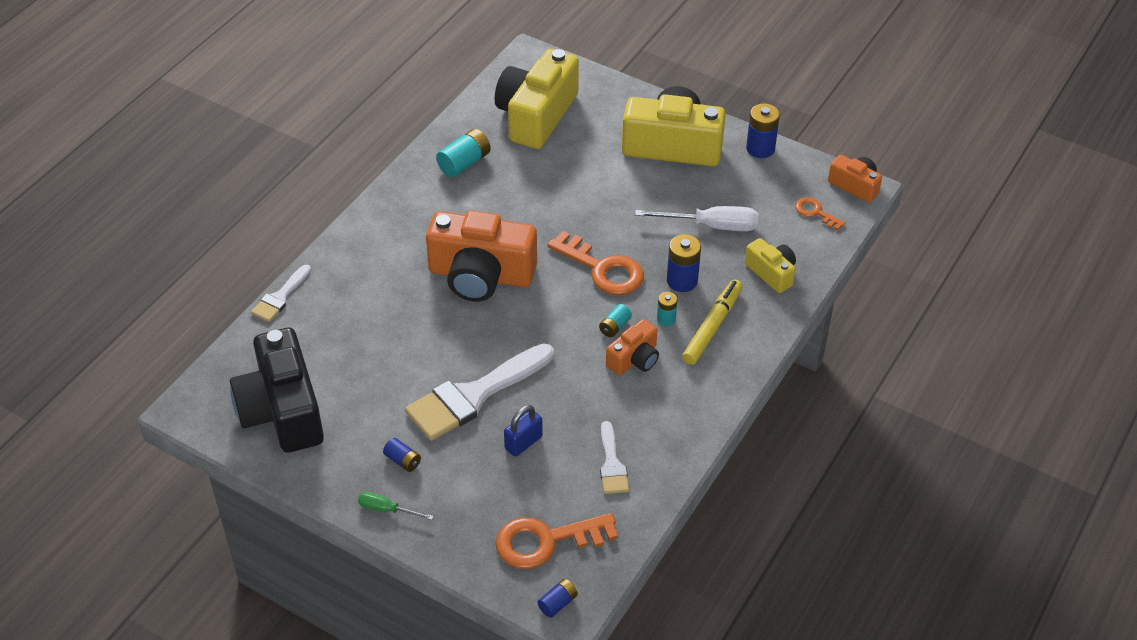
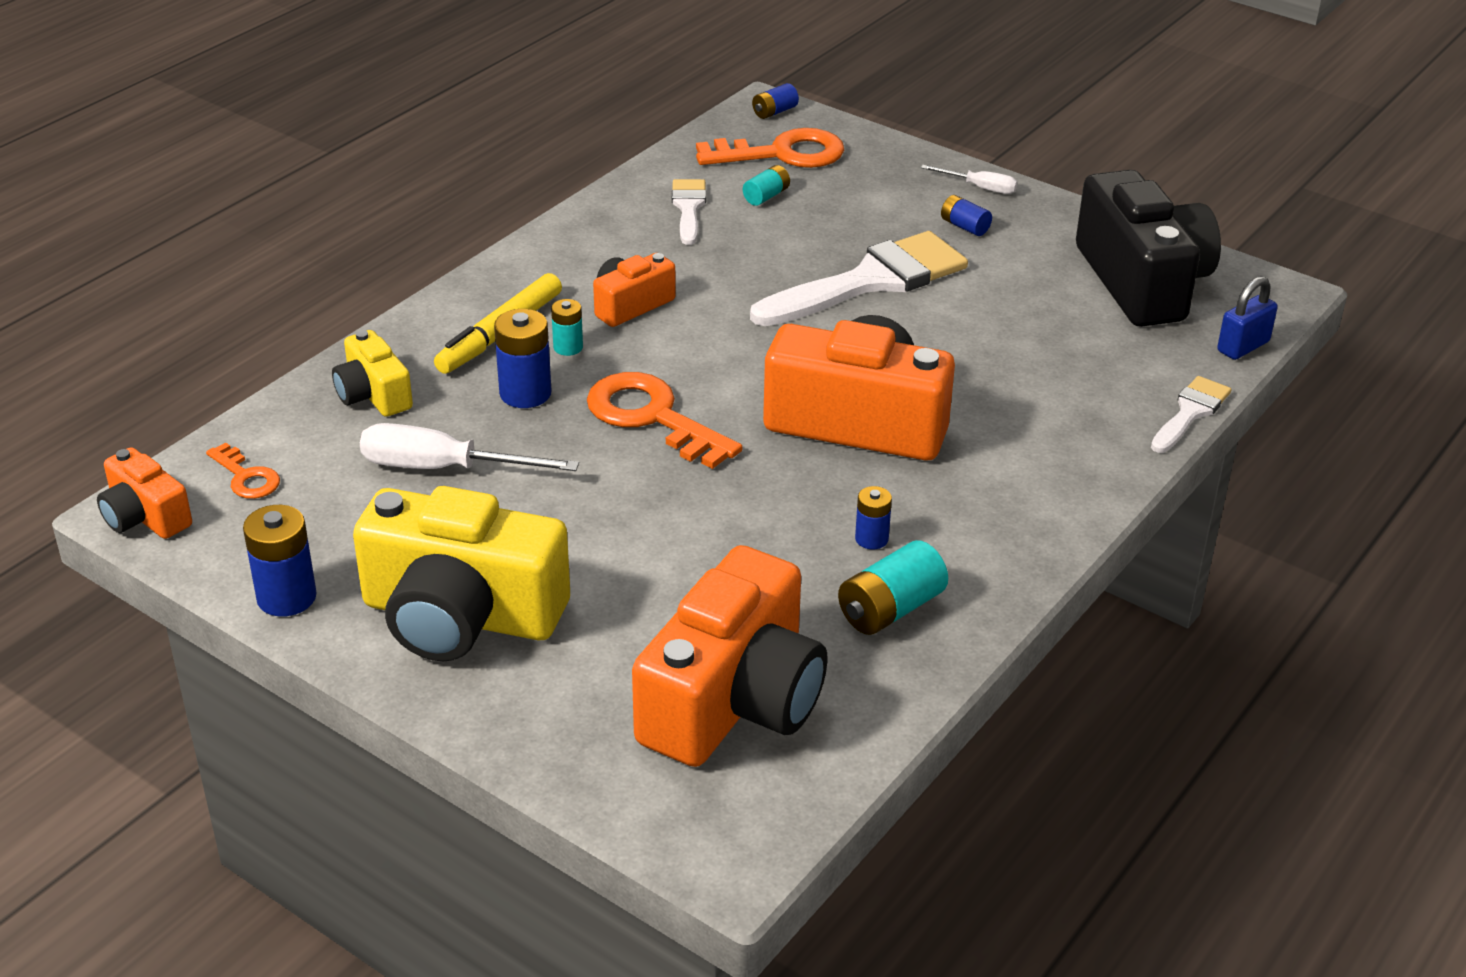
camera: 175 degrees left, 10 degrees down
(387, 509) = (979, 188): green screwdriver -> white screwdriver
(473, 200) = (871, 539): none -> blue battery
(523, 442) = (803, 233): blue padlock -> blue padlock (1243, 346)
(536, 115) = (734, 700): yellow camera -> orange camera
(615, 326) = (650, 343): turquoise battery -> turquoise battery (766, 196)

